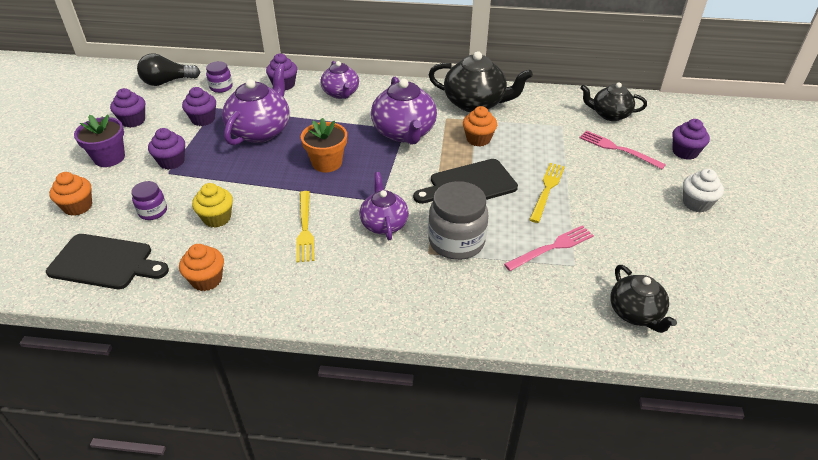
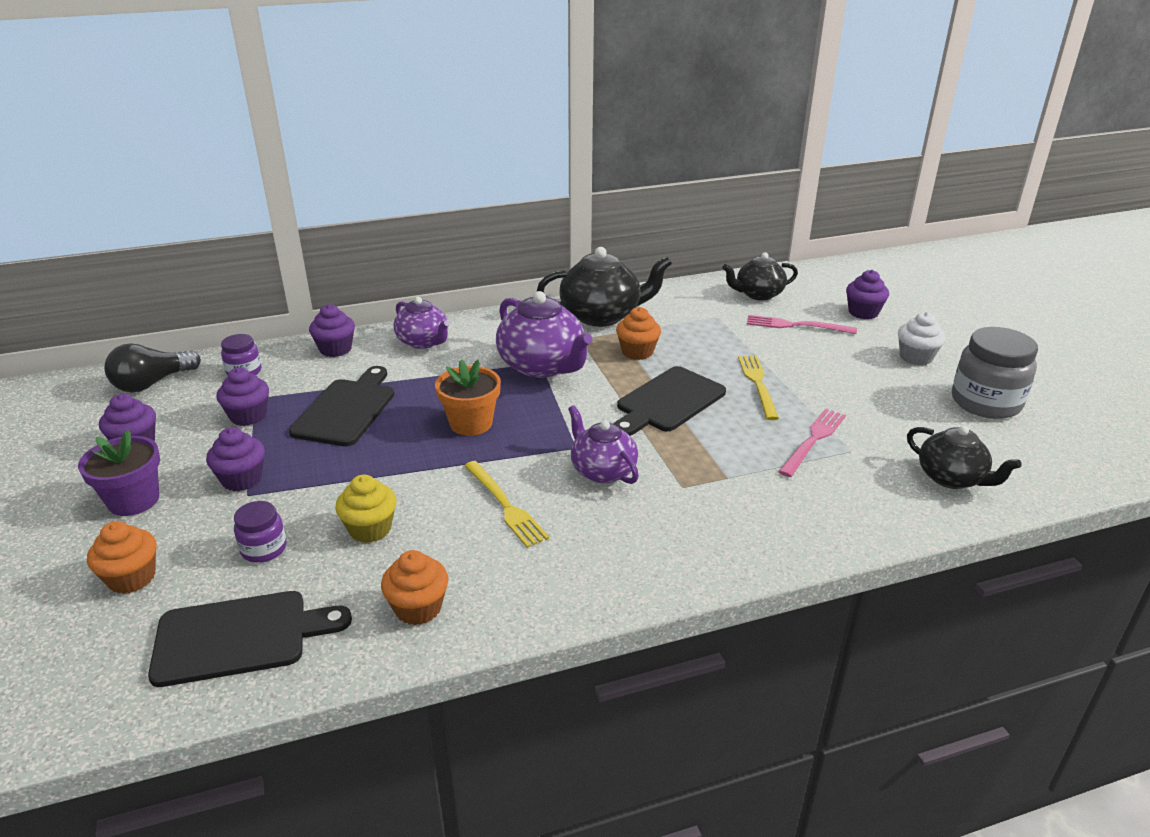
camera: 25 degrees left, 10 degrees down
(260, 131) = (347, 409): purple teapot -> black cutting board
(456, 242) = (705, 465): grey jar -> grey jar (985, 402)

